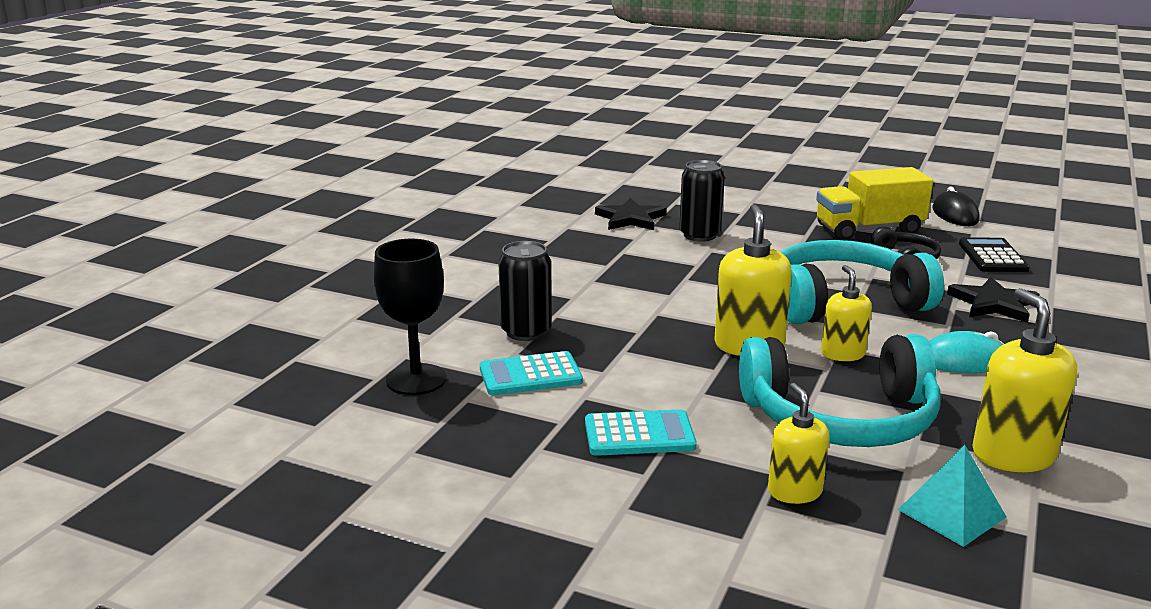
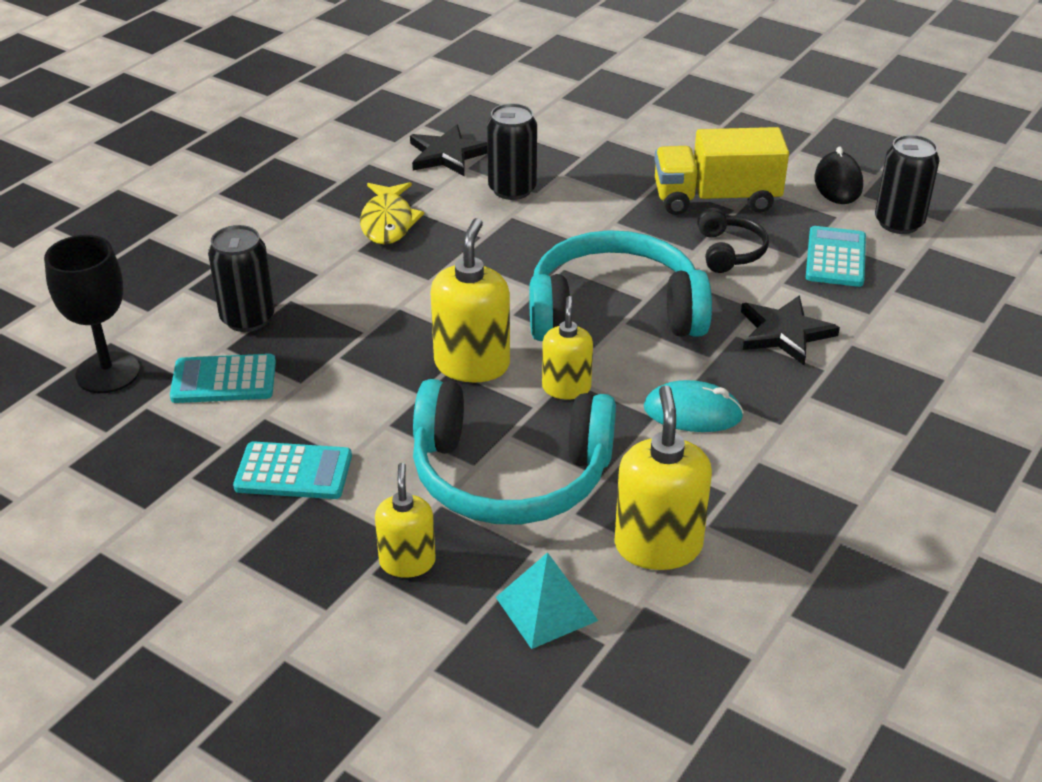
camera: 10 degrees right, 15 degrees up
(609, 261) = (388, 222): none -> yellow fish
(992, 256) = (835, 258): black calculator -> turquoise calculator
(1022, 233) = (899, 223): none -> black can

